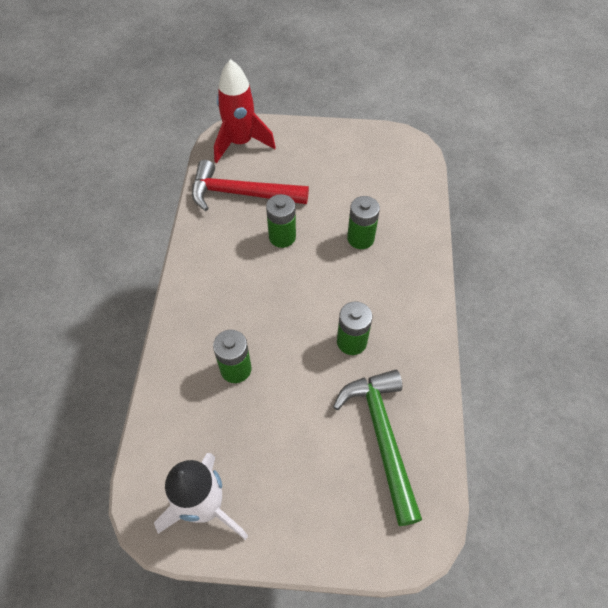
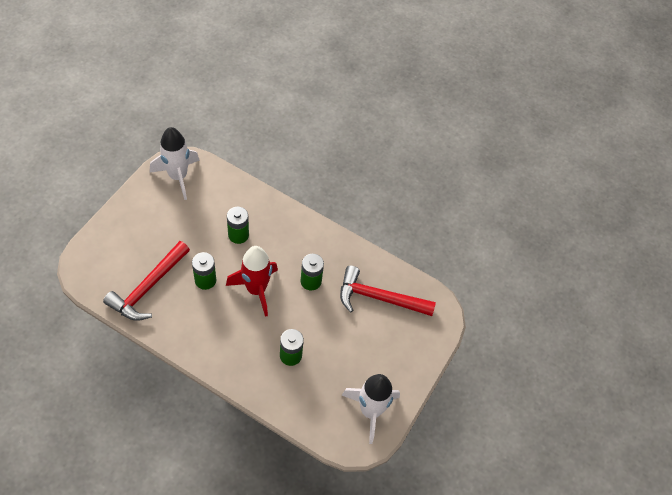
camera: 70 degrees left, 0 degrees up
(241, 143) = (96, 265): red rocket -> red rocket (256, 289)
(382, 436) = (378, 298): green hammer -> red hammer
(391, 152) = (178, 176): none -> white rocket

